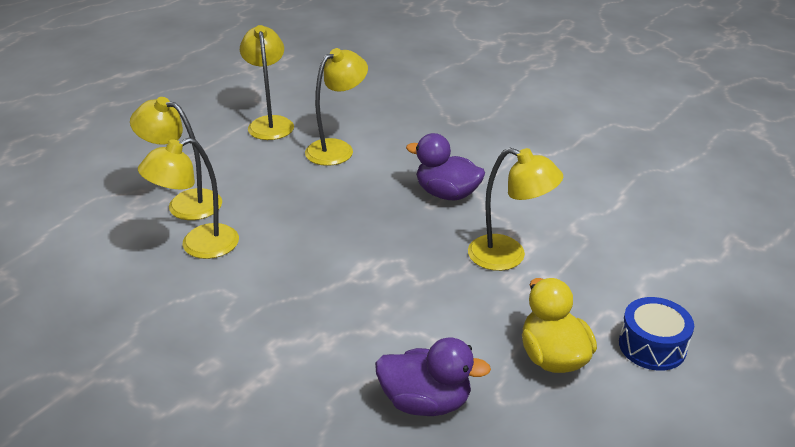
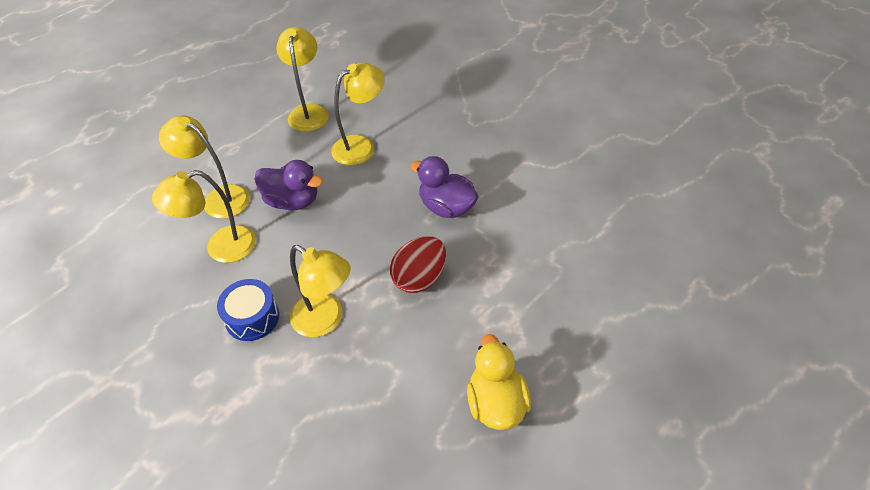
camera: 10 degrees right, 15 degrees up
(426, 402) = (374, 438): purple duck -> purple duck (292, 201)
(435, 256) = (419, 278): none -> red egg
(508, 256) = (484, 285): yellow lamp -> yellow lamp (325, 320)
(652, 346) = (588, 400): blue drum -> blue drum (252, 317)

